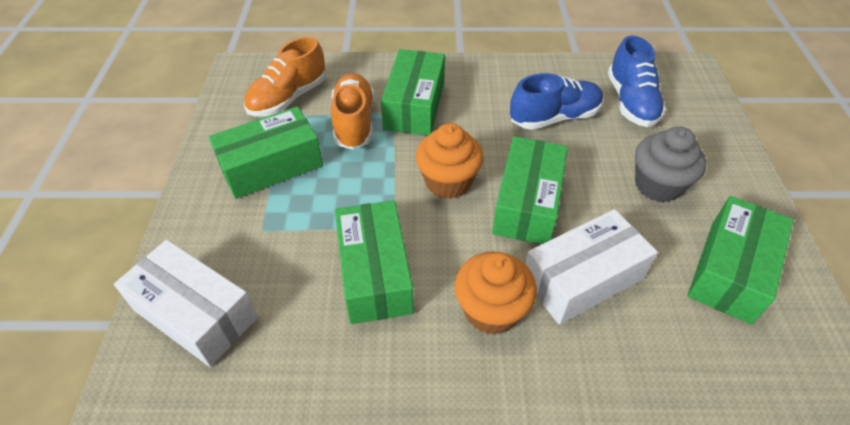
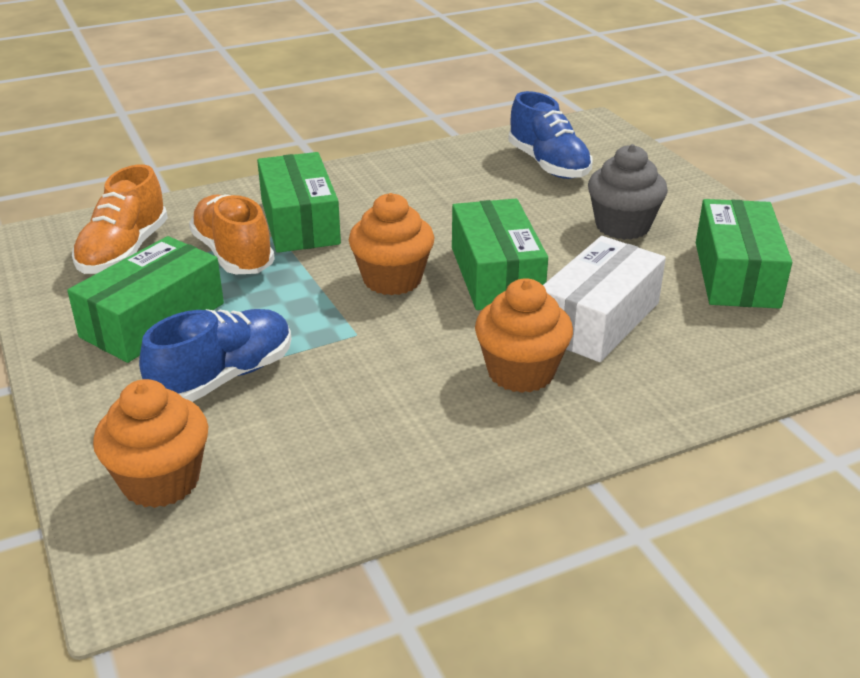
camera: 25 degrees left, 15 degrees down
(195, 313) = (161, 481): white box -> orange cupcake
(375, 273) = (365, 380): green box -> none
(554, 117) = (474, 196): blue shoe -> blue shoe (224, 377)

